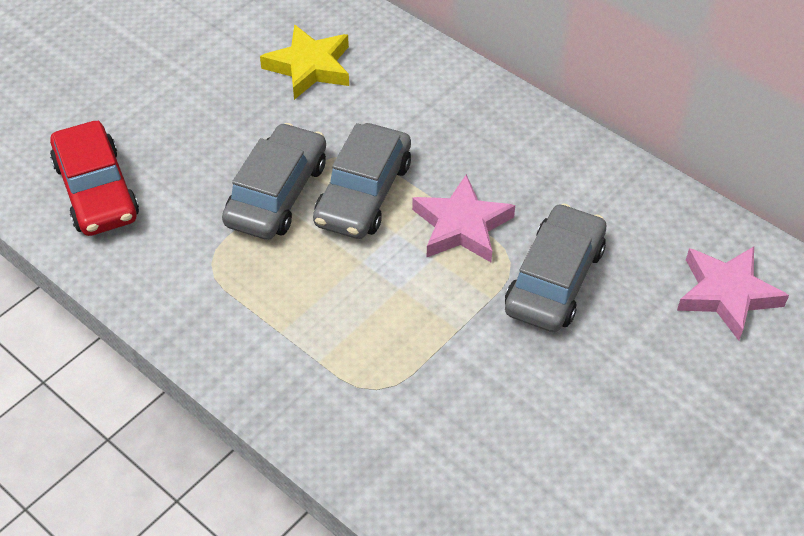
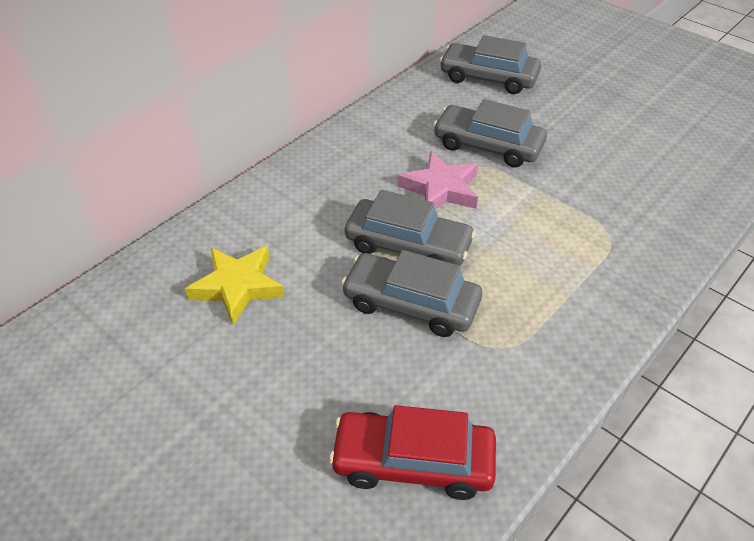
camera: 90 degrees left, 5 degrees down
(96, 190) = (413, 462): red car -> red car turned 150 degrees counterclockwise
(727, 294) = (488, 78): pink star -> grey car

